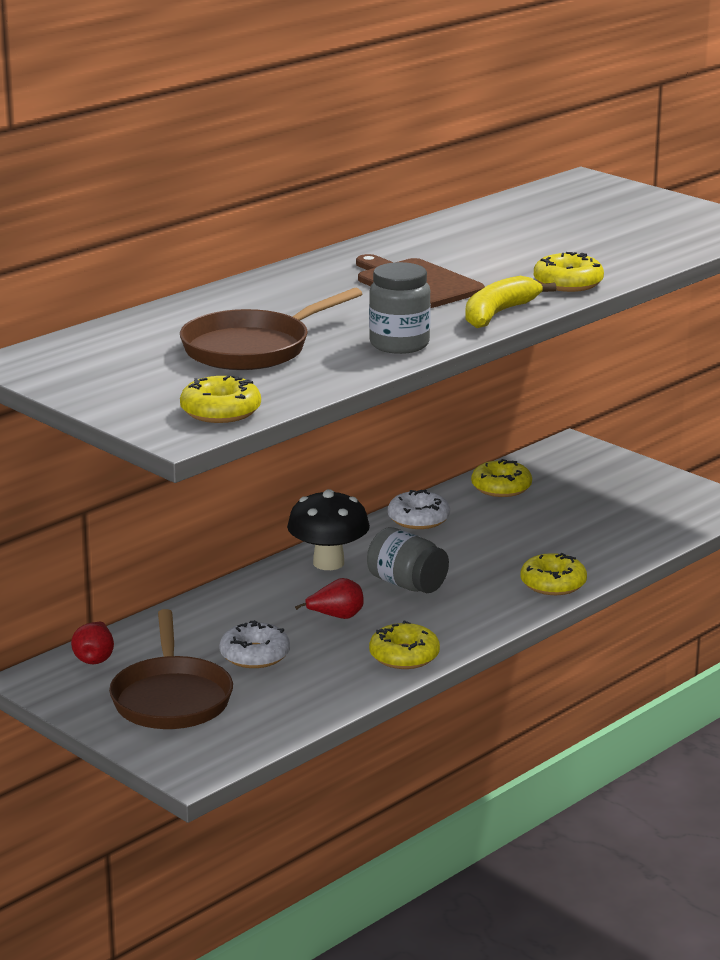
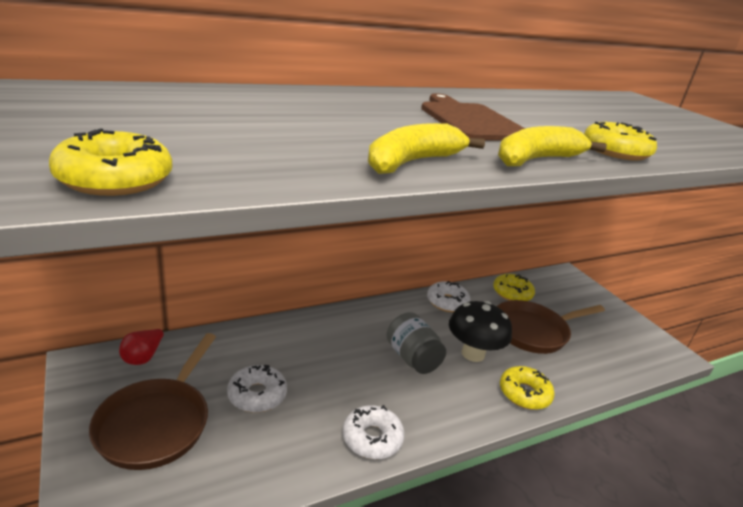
camera: 15 degrees right, 5 degrees up
(252, 348) = (260, 130): brown pan -> brown pan (533, 331)
(328, 563) = (367, 320): black mushroom -> black mushroom (473, 353)
(336, 617) = (343, 374): red pear -> none
(399, 344) = (413, 162): grey jar -> yellow banana
(404, 656) = (372, 438): yellow donut -> white donut

